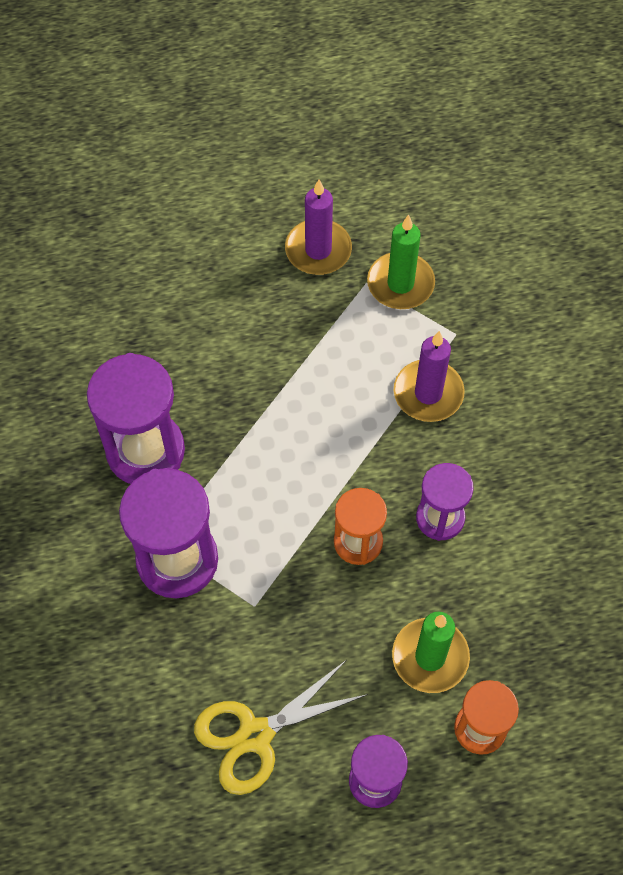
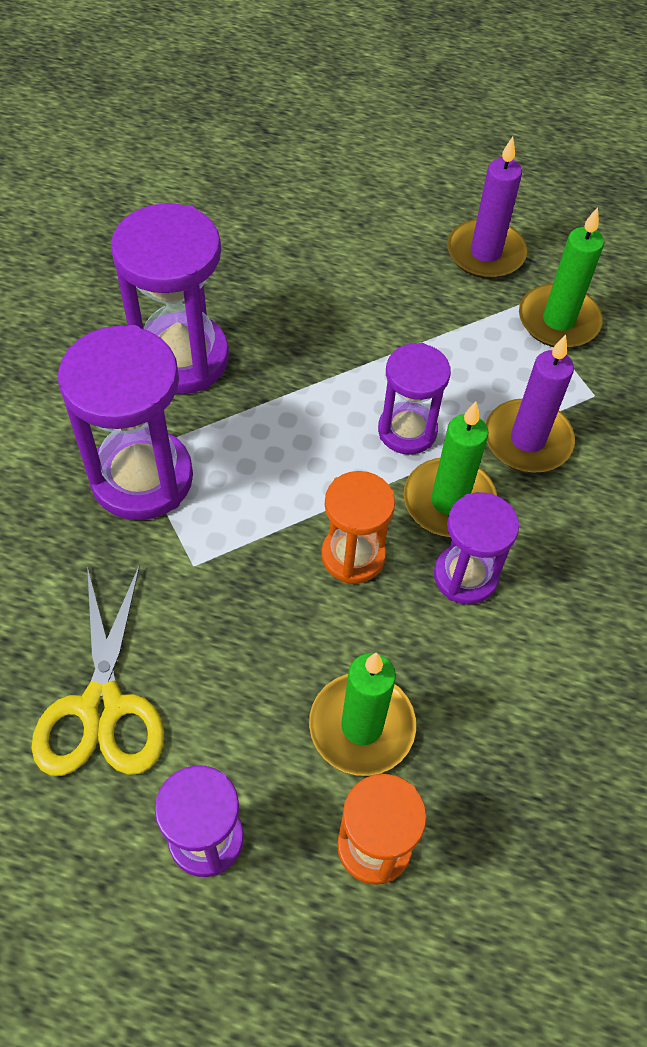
camera: 25 degrees right, 5 degrees down
(255, 735) = (102, 707): yellow scissors -> yellow scissors turned 90 degrees counterclockwise
(342, 428) = (407, 431): none -> purple hourglass
(400, 468) = (449, 501): none -> green candle

